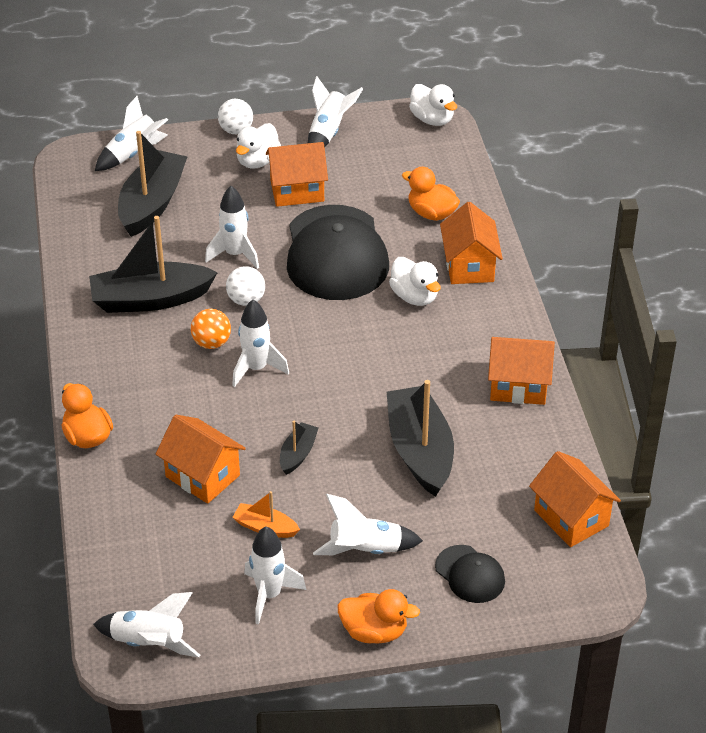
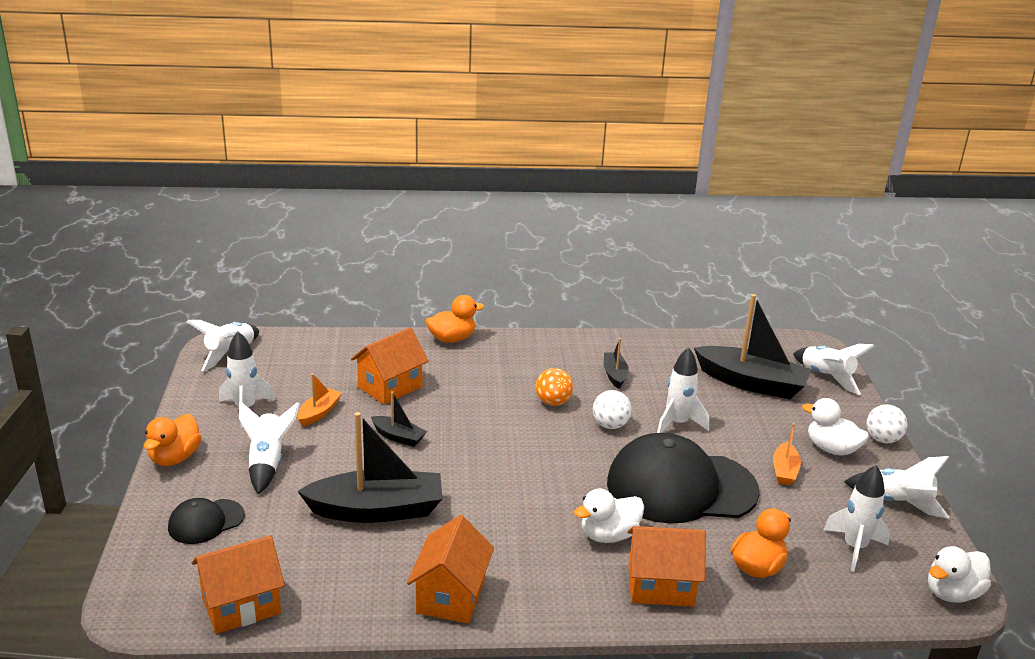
camera: 95 degrees right, 15 degrees down
(150, 299) = (614, 375): black boat -> black boat, size x0.48
(256, 368) = (514, 423): white rocket -> white rocket (854, 548)
(297, 191) = (784, 470): orange house -> orange boat

